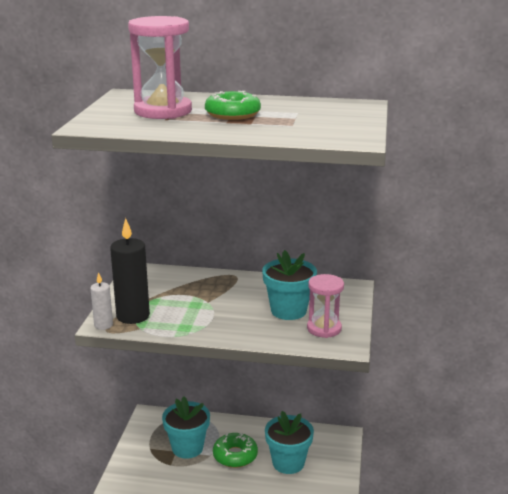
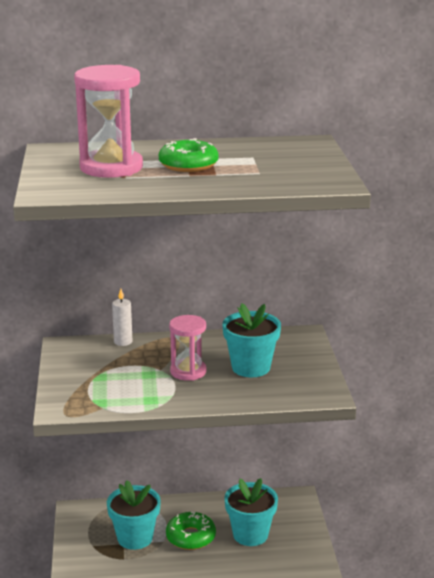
camera: 15 degrees left, 0 degrees up
(103, 325) = (60, 410): white candle -> white candle (123, 342)
(133, 316) = (87, 395): black candle -> none
(324, 328) = (296, 381): pink hourglass -> pink hourglass (188, 371)

